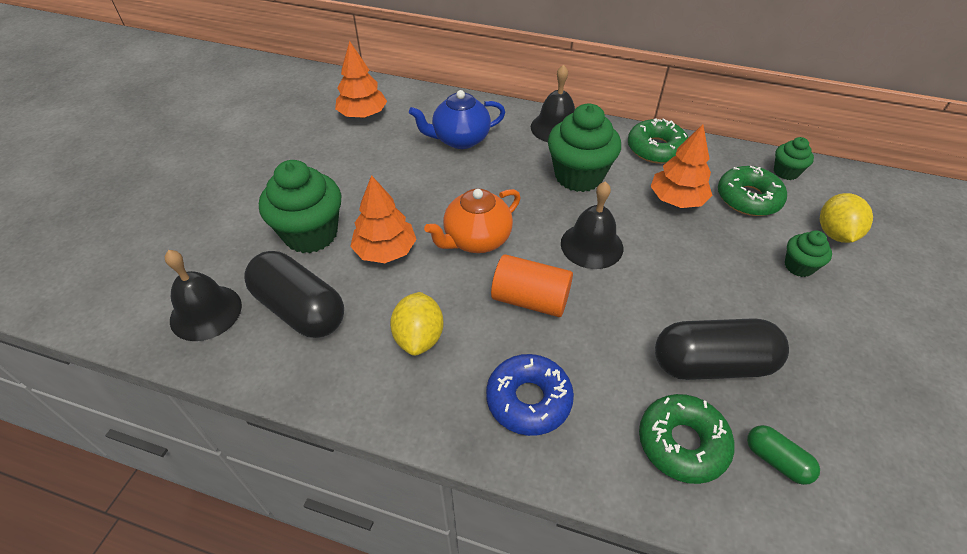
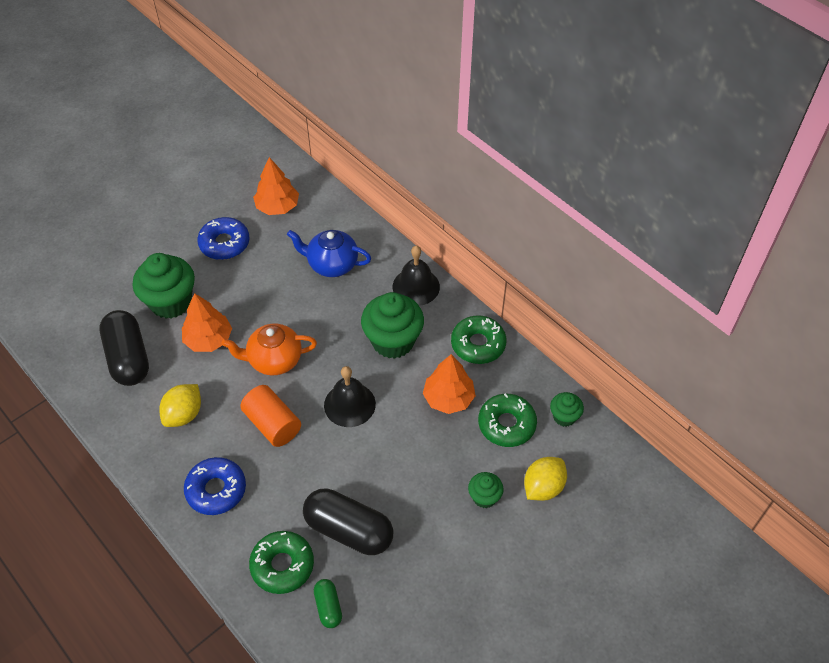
camera: 30 degrees right, 5 degrees up
(206, 312) = (74, 332): black bell -> none
(331, 161) = (224, 243): none -> blue donut

